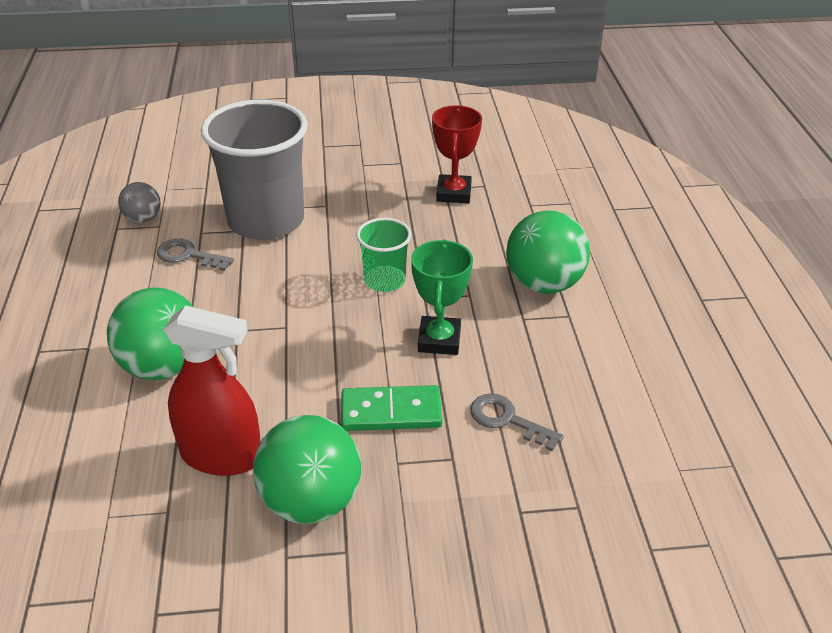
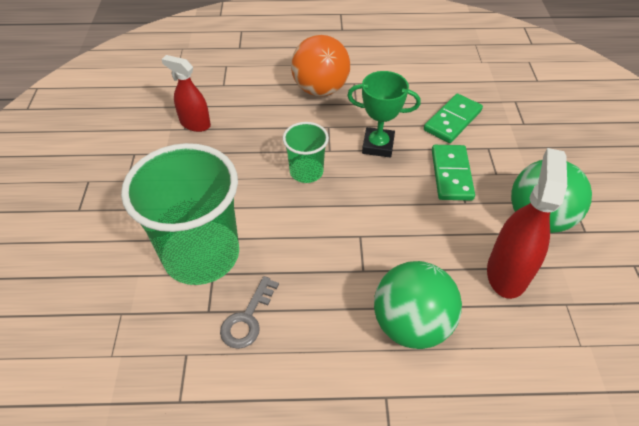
camera: 85 degrees left, 10 degrees up
(143, 219) = (168, 373): grey ball -> none
(266, 220) = (201, 254): grey cup -> green cup
(454, 193) = (195, 124): red trophy -> red spray bottle
(507, 420) = (452, 120): grey key -> green domino
(543, 284) = (320, 89): green ball -> orange ball

